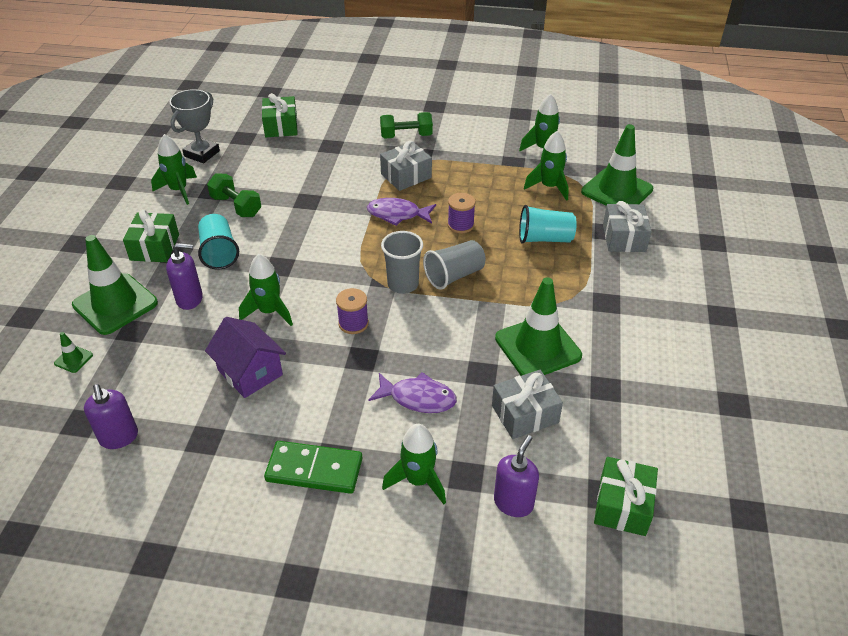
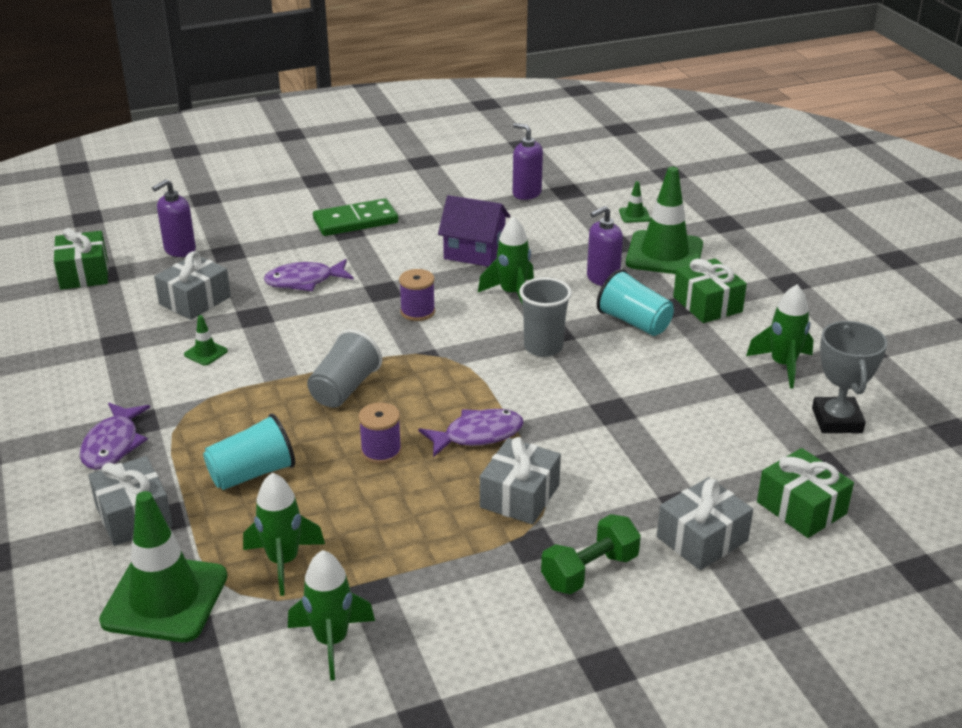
camera: 150 degrees right, 10 degrees down
(236, 206) = (688, 373): green dumbbell -> none
(342, 130) = (702, 539): none -> grey gift
(403, 284) = (397, 360): grey cup -> grey cup (543, 347)
(418, 480) = (266, 239): green rocket -> none
(513, 503) = (179, 250): purple soap dispenser -> purple soap dispenser turned 45 degrees clockwise
(537, 347) = (206, 353): green traffic cone -> green traffic cone, size x0.41
(628, 290) = (113, 445): none -> purple fish

